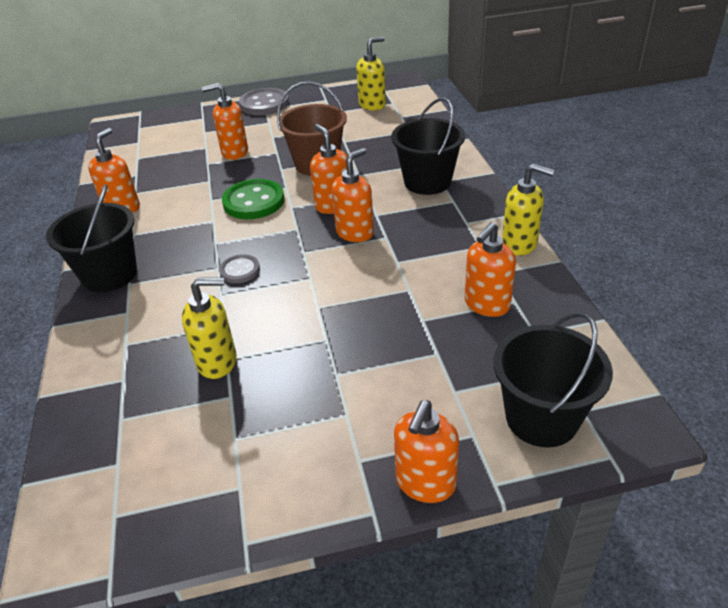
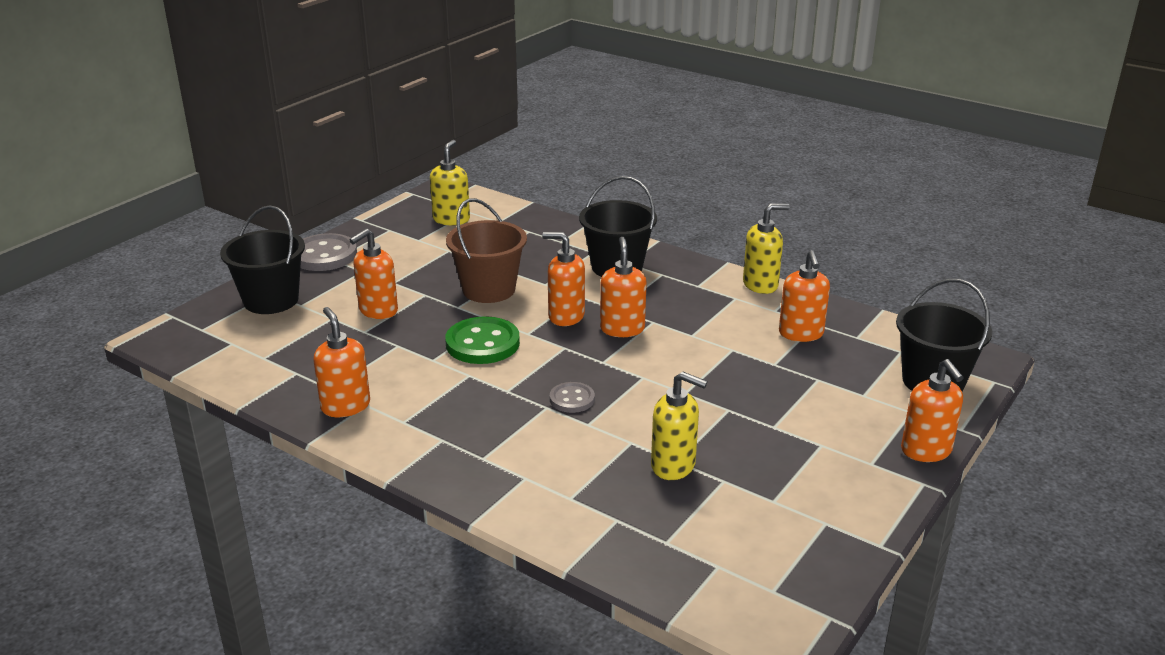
camera: 45 degrees left, 10 degrees down
(109, 275) = (448, 461): black bucket -> black bucket (271, 300)
(217, 362) = (673, 466): yellow soap dispenser -> yellow soap dispenser turned 75 degrees clockwise

